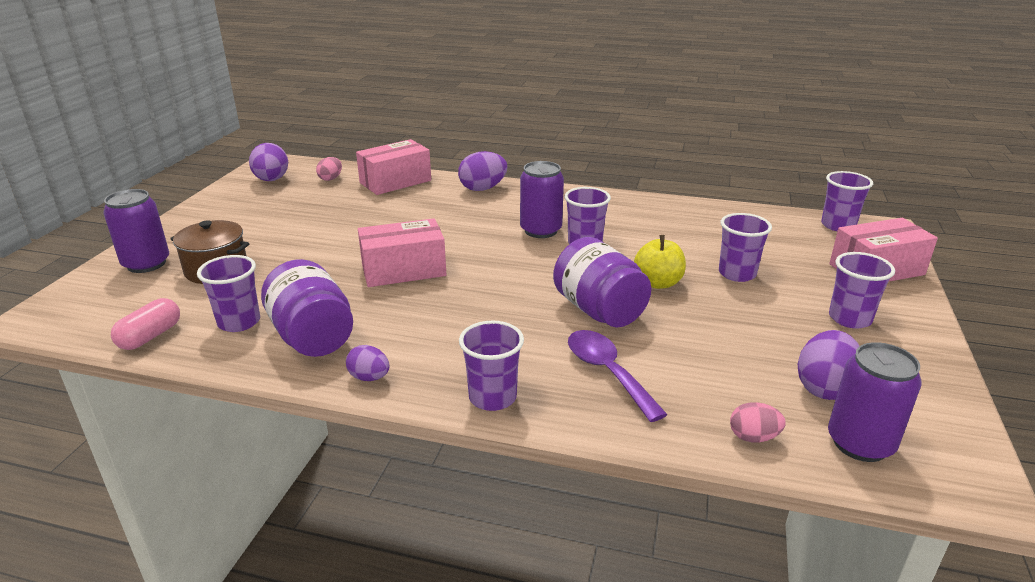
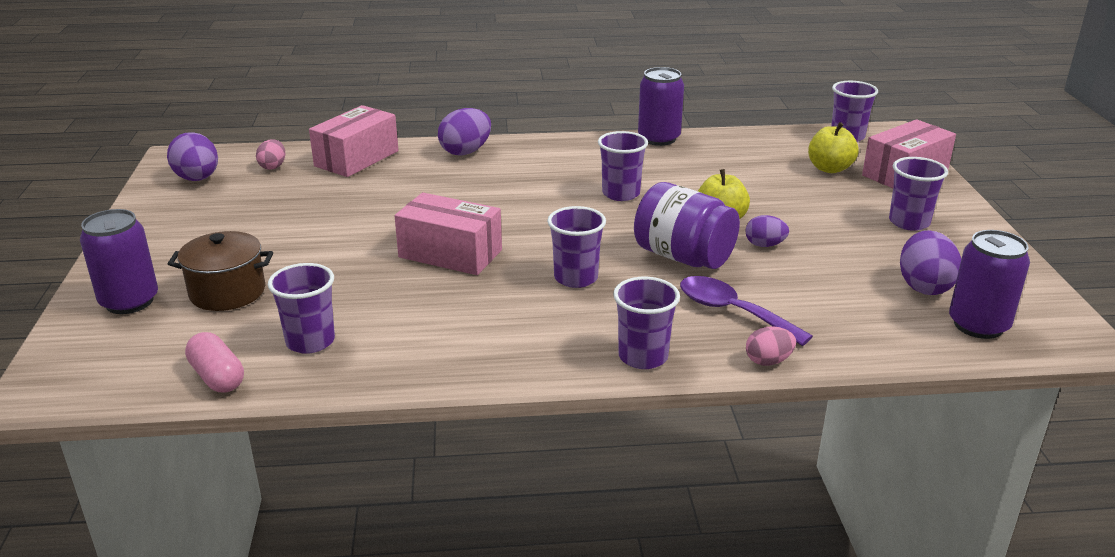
camera: 20 degrees left, 0 degrees up
(150, 336) = (217, 377): pink capsule -> pink capsule turned 45 degrees counterclockwise
(312, 337) = (409, 340): purple jar -> none
(369, 377) = (505, 365): purple egg -> purple egg (764, 245)
(403, 270) = (450, 254): pink box -> pink box turned 60 degrees clockwise
(541, 230) = (565, 187): purple can -> purple can (659, 138)
(737, 274) = (786, 199): purple cup -> purple cup (576, 278)
(753, 437) = (893, 339): pink egg -> pink egg (768, 361)
(799, 252) = (829, 168): none -> yellow apple

